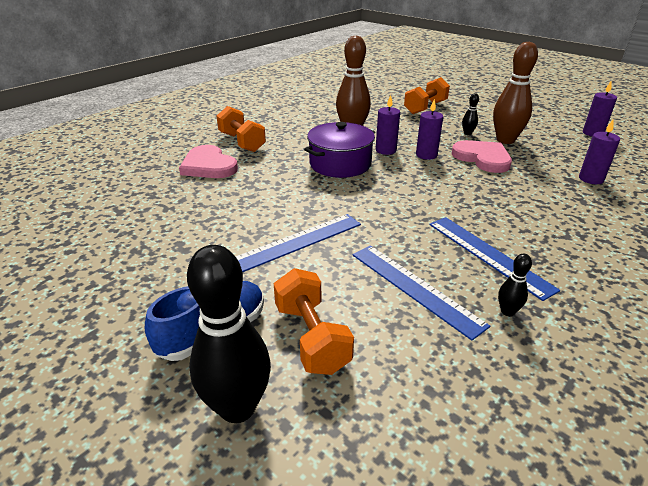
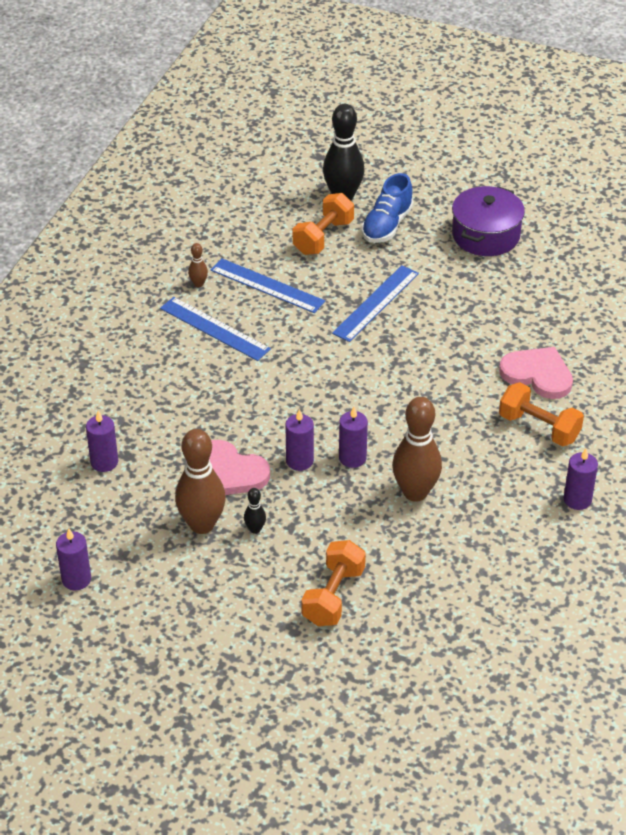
camera: 160 degrees right, 10 degrees up
(255, 115) = (577, 500): none -> purple candle
(312, 337) = (323, 237): orange dumbbell -> orange dumbbell turned 75 degrees clockwise
(340, 164) = (394, 416): purple pot -> purple pot (485, 235)
(507, 311) = (198, 284): black bowling pin -> brown bowling pin

